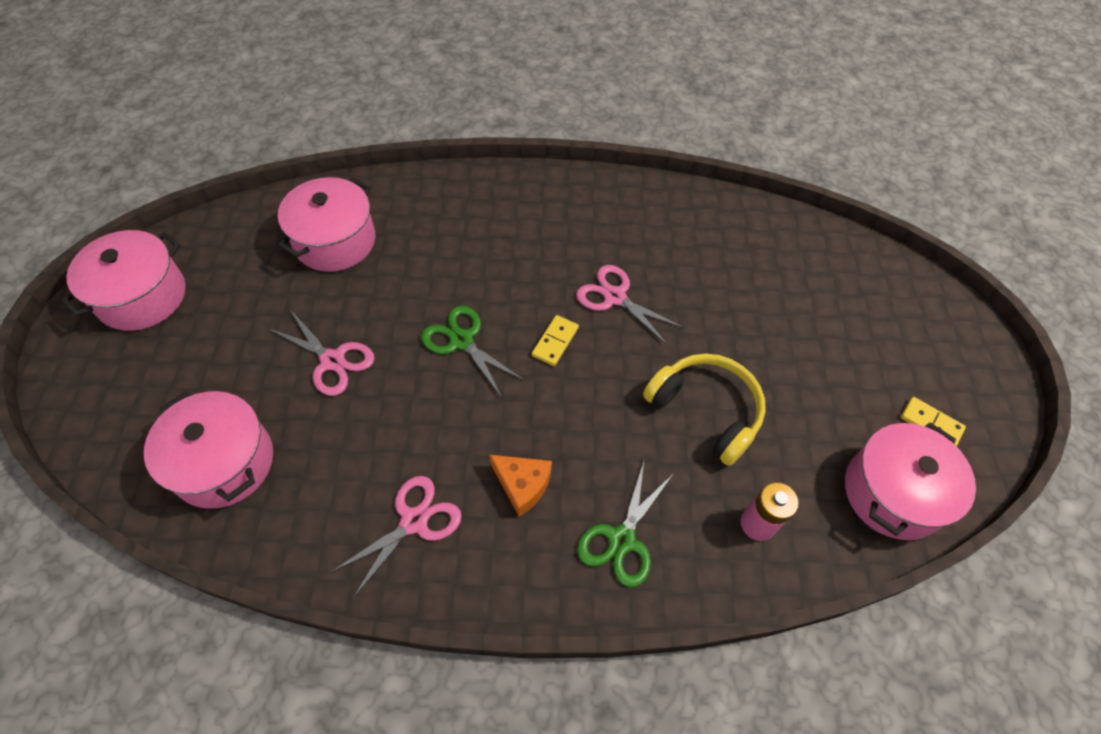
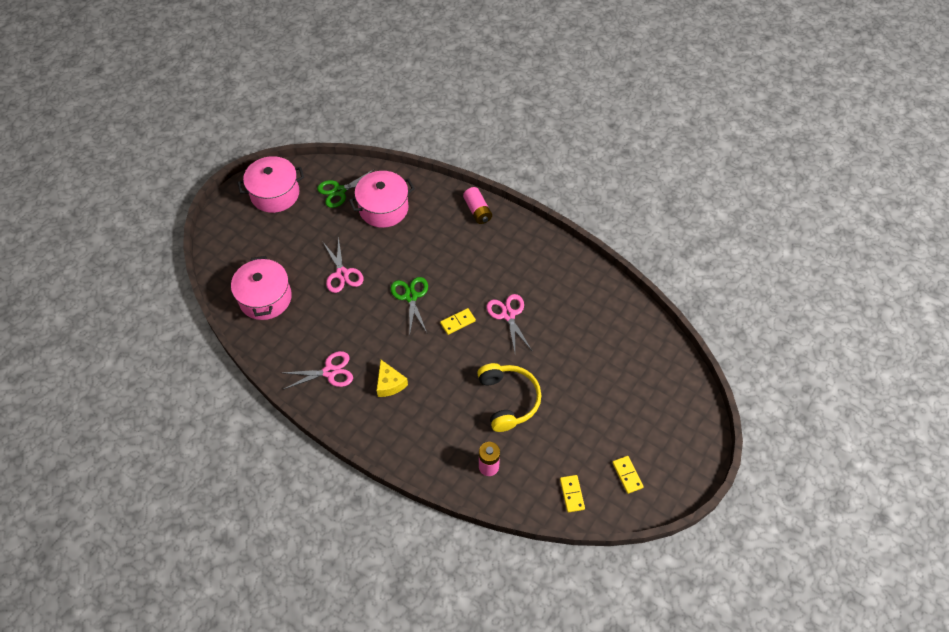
camera: 35 degrees right, 0 degrees up
(472, 187) = (477, 211): none -> pink battery
(522, 485) = (389, 383): orange cheese -> yellow cheese
(622, 539) = (417, 435): green scissors -> green scissors (339, 191)
(892, 493) = (572, 494): pink pot -> yellow domino

